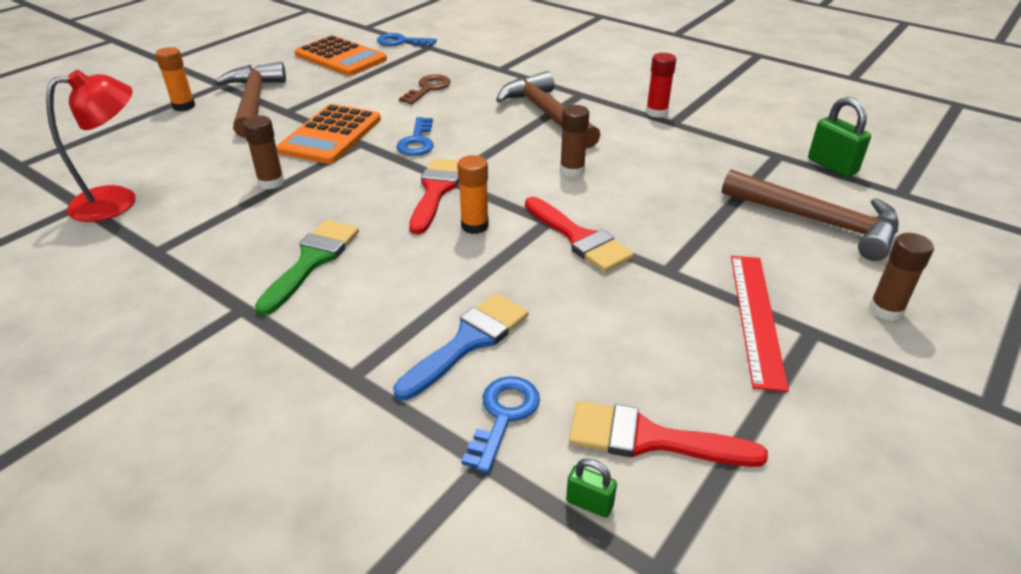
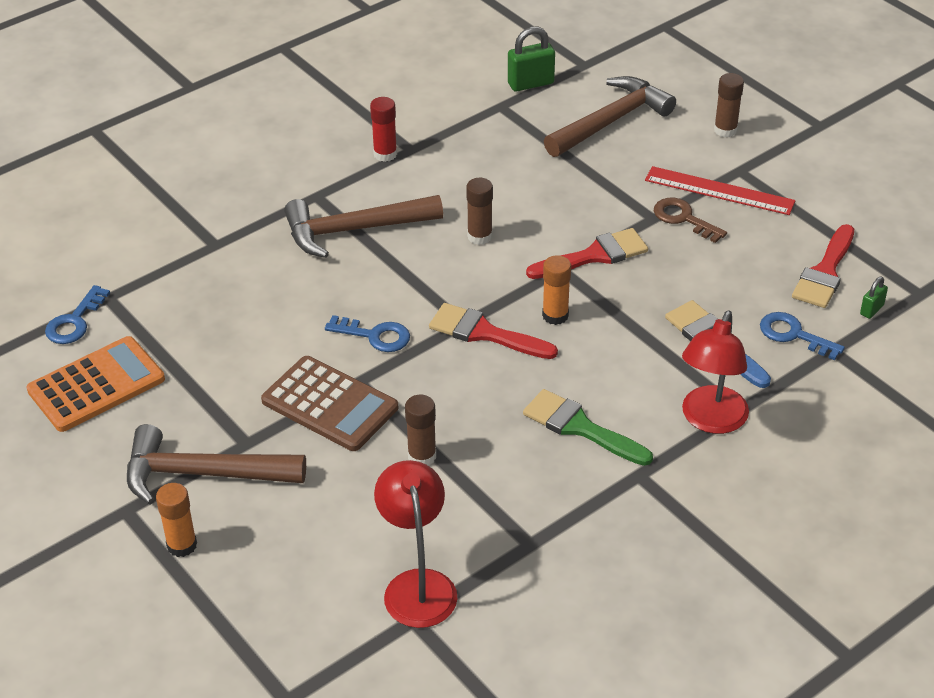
camera: 75 degrees left, 5 degrees up
(330, 353) = (710, 420): none -> red lamp
(331, 135) = (330, 404): orange calculator -> brown calculator
(428, 88) = (241, 312): brown key -> brown key (683, 218)

